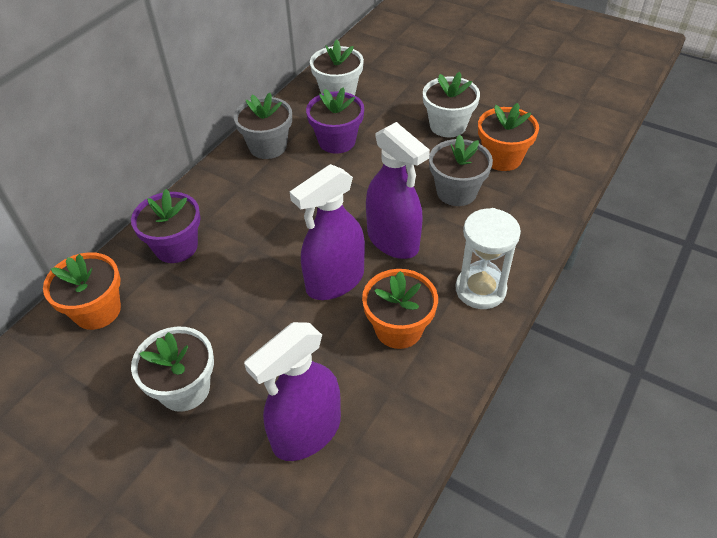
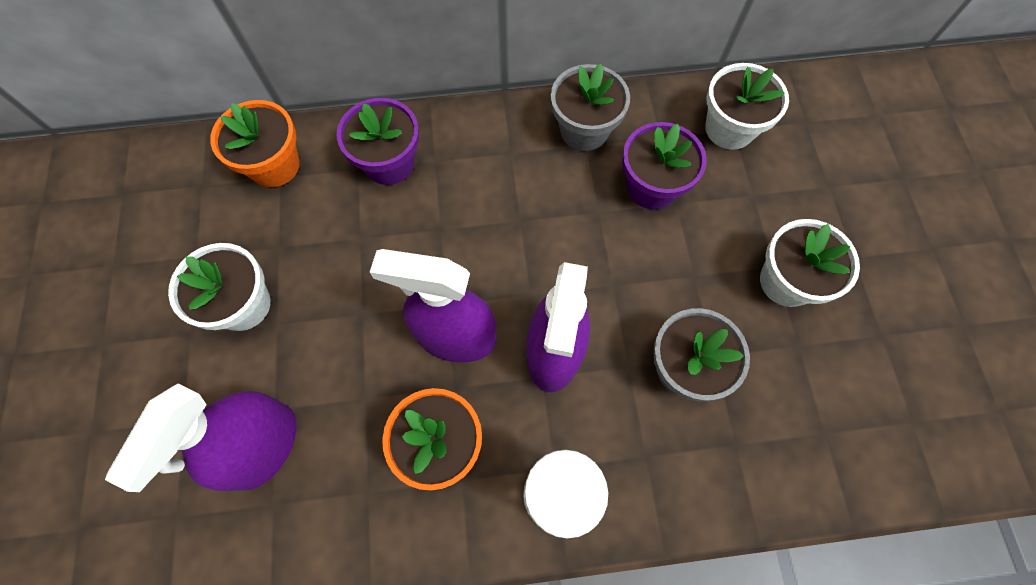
camera: 50 degrees right, 20 degrees up
(306, 432) = (264, 446): purple spray bottle -> purple spray bottle turned 75 degrees counterclockwise
(502, 158) = (788, 381): orange flower pot -> none

